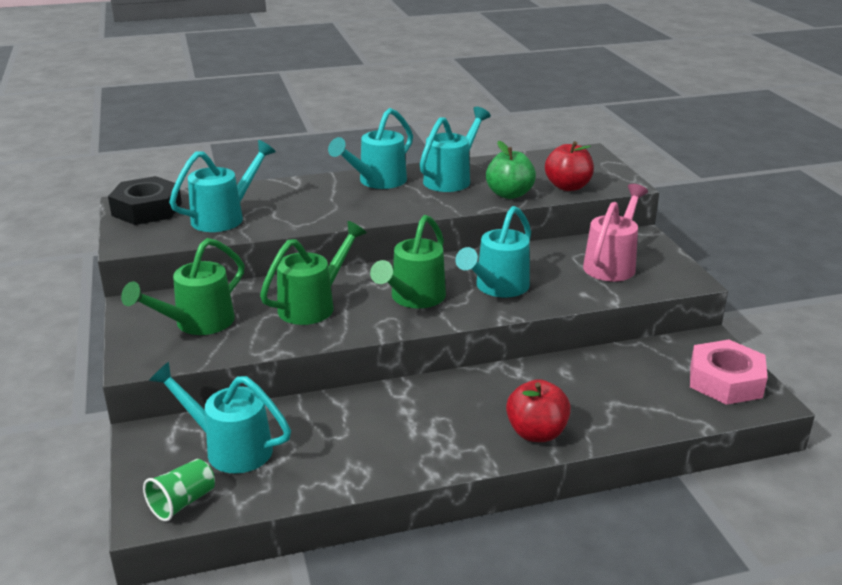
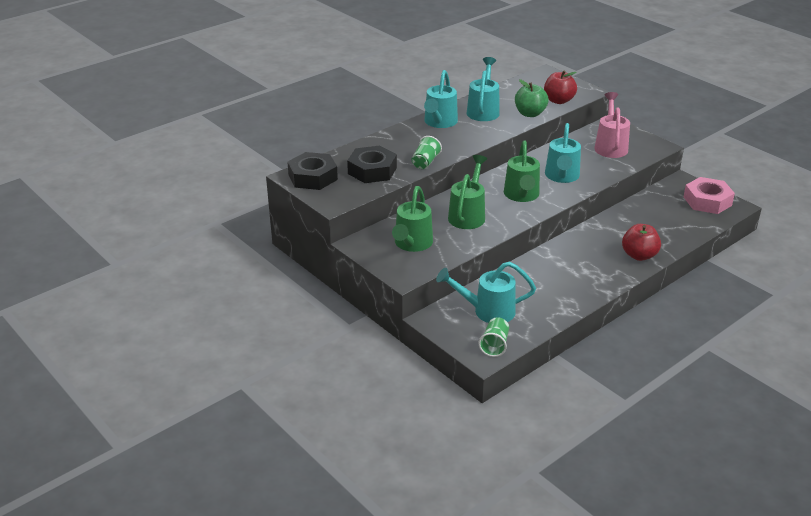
camera: 25 degrees left, 5 degrees up
(224, 217) = (372, 170): turquoise watering can -> black nut
(301, 222) = (425, 162): none -> green cup

